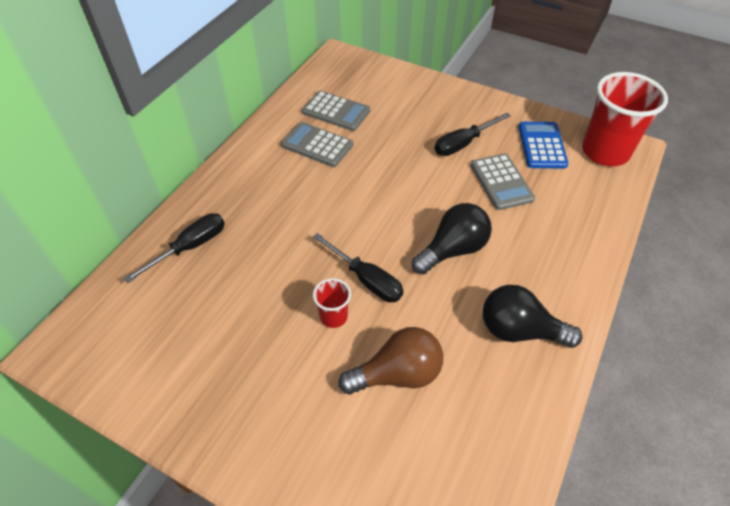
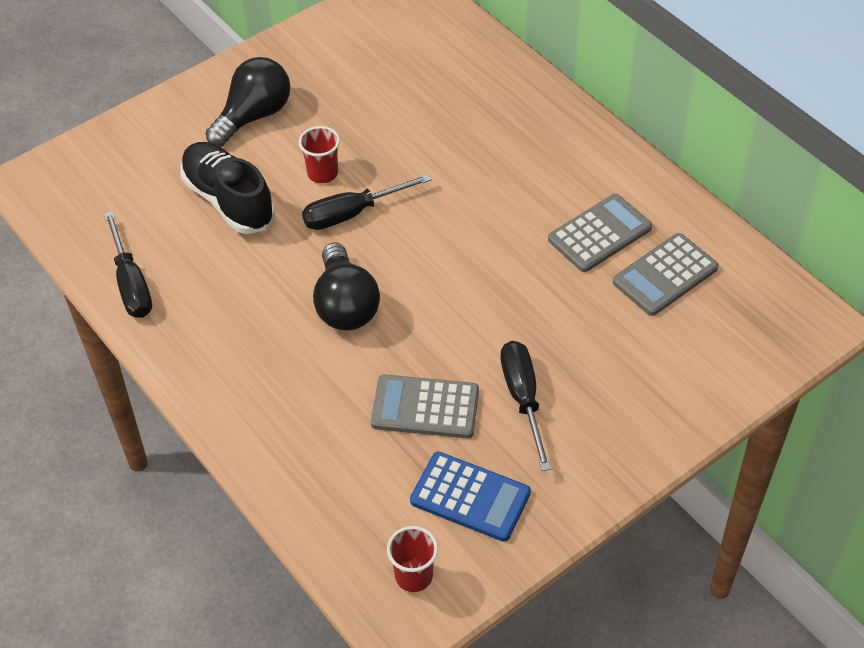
camera: 115 degrees right, 0 degrees up
(190, 247) = (481, 86): black screwdriver -> black screwdriver (131, 283)
(397, 374) = (229, 200): brown light bulb -> black shoe
(519, 330) = (207, 317): black light bulb -> black light bulb (253, 116)
(605, 152) = (413, 576): red cup -> red cup, size x0.47

